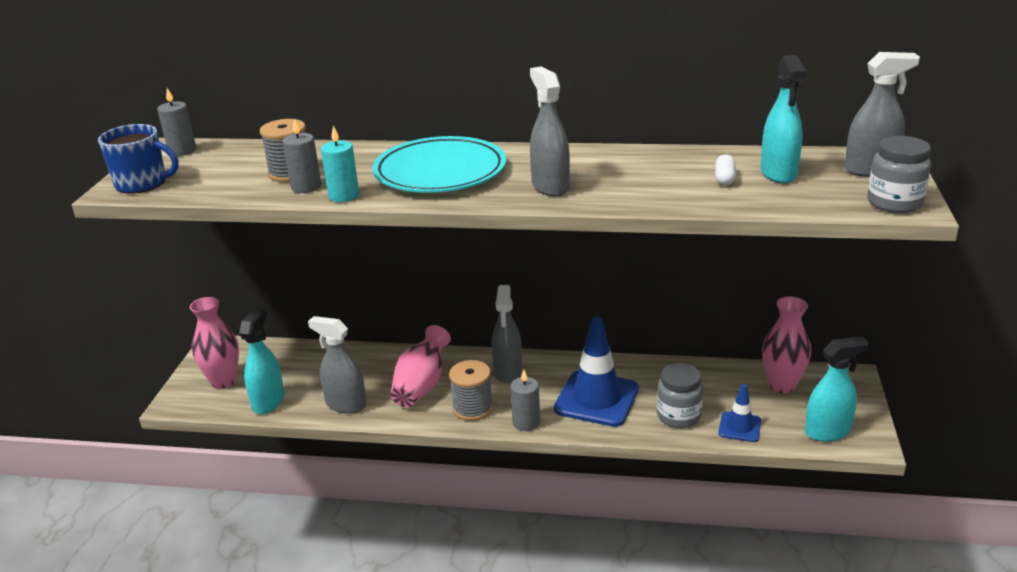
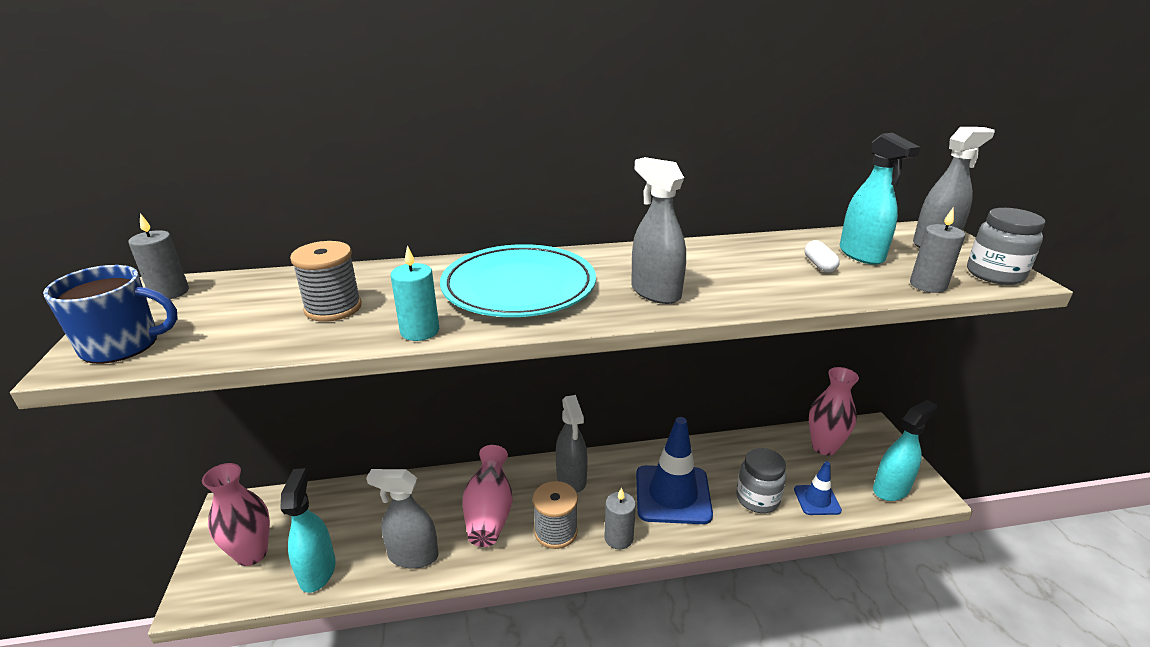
camera: 20 degrees left, 0 degrees up
(306, 187) = (363, 324): grey candle -> grey candle (928, 285)

